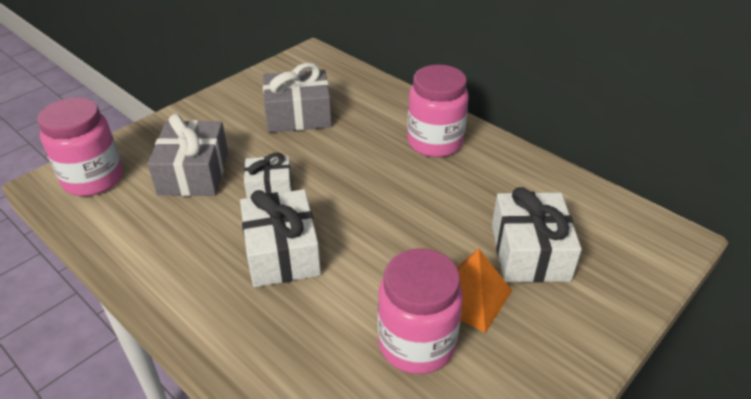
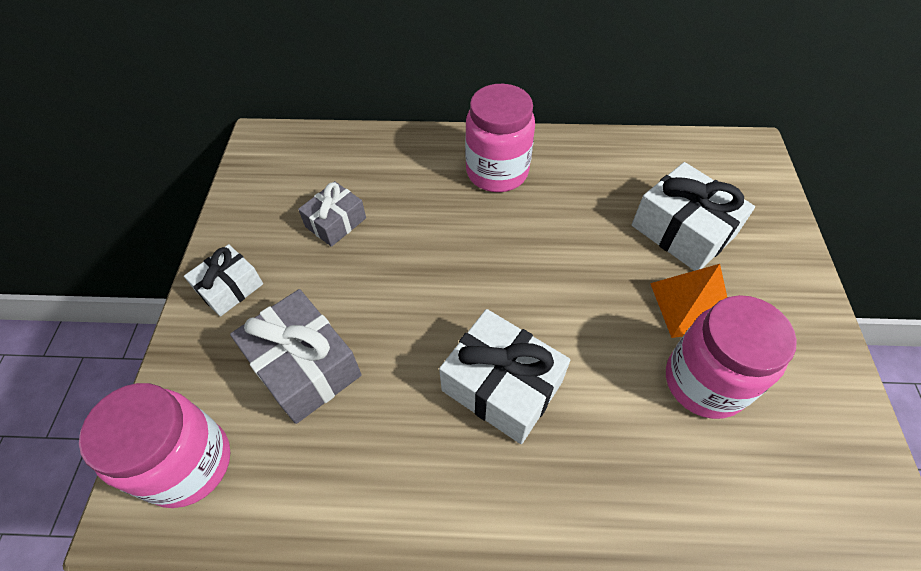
camera: 40 degrees left, 15 degrees up
(269, 187) = (405, 324): white gift -> white gift (230, 288)
(298, 115) = (335, 222): grey gift -> grey gift, size x0.61

